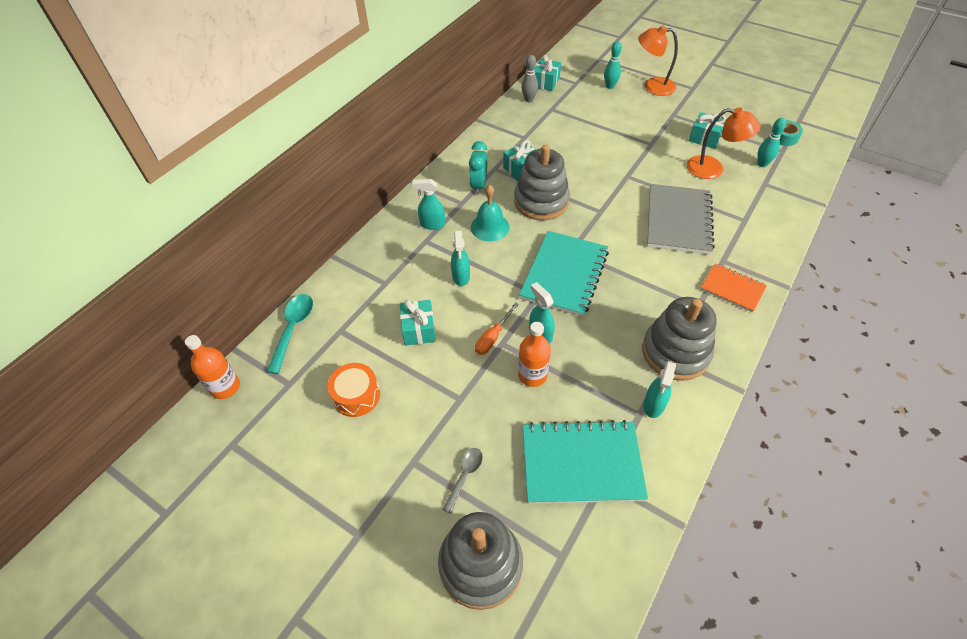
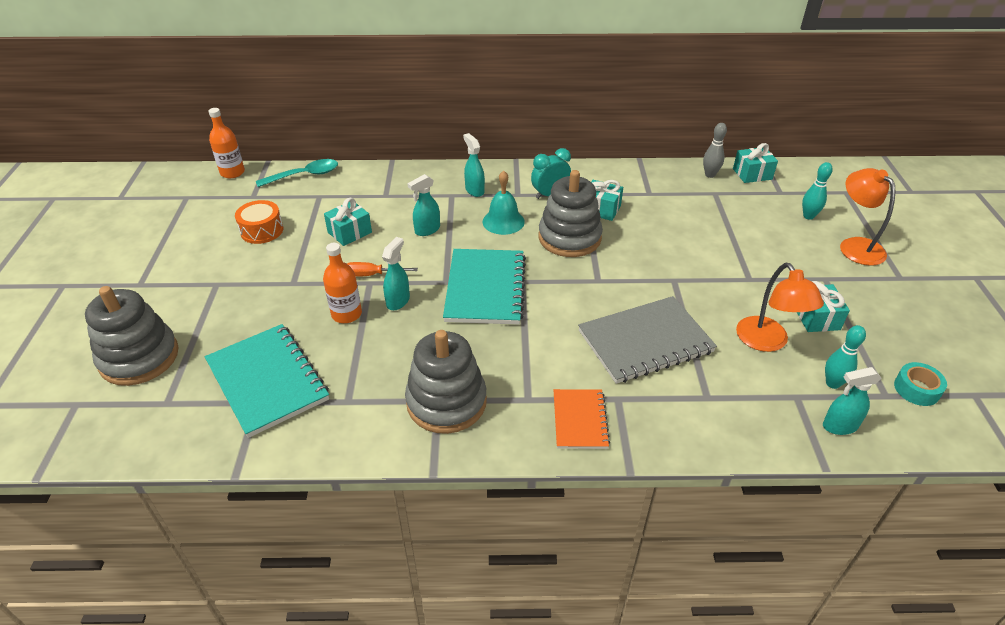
camera: 55 degrees right, 10 degrees down
(465, 476) = (217, 316): grey spoon -> none
(564, 275) = (485, 288): turquoise notebook -> turquoise notebook turned 75 degrees counterclockwise
(653, 405) = (365, 408): turquoise spray bottle -> turquoise spray bottle (839, 426)

